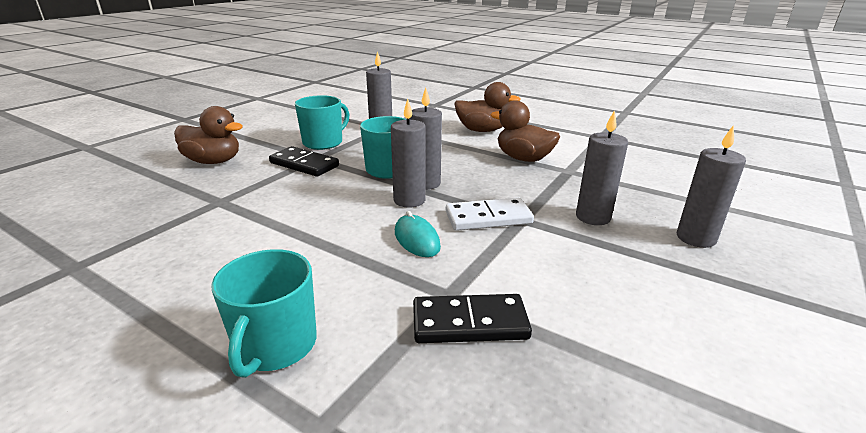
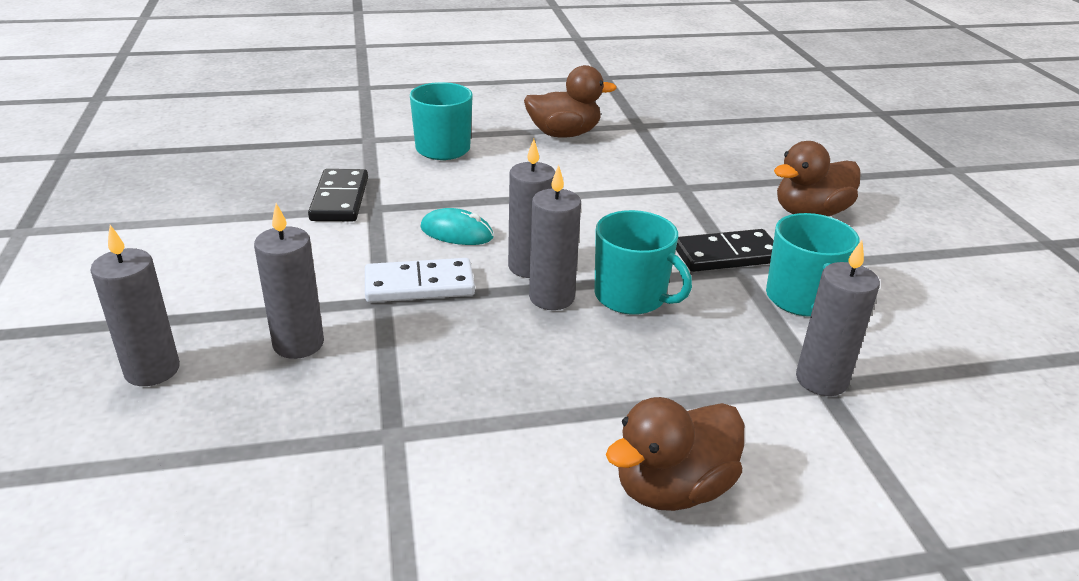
camera: 135 degrees right, 5 degrees up
(469, 323) = (339, 199): black domino -> black domino turned 45 degrees counterclockwise
(488, 218) = (419, 285): white domino -> white domino turned 45 degrees clockwise
(523, 158) = (493, 427): brown duck -> brown duck (564, 134)

